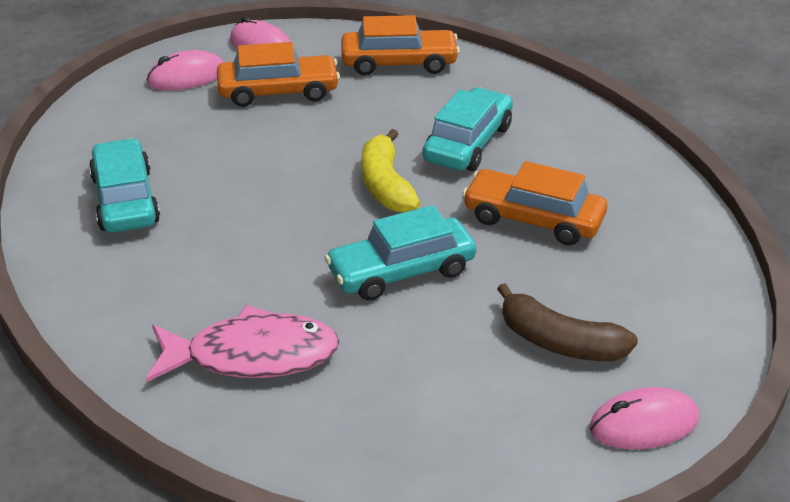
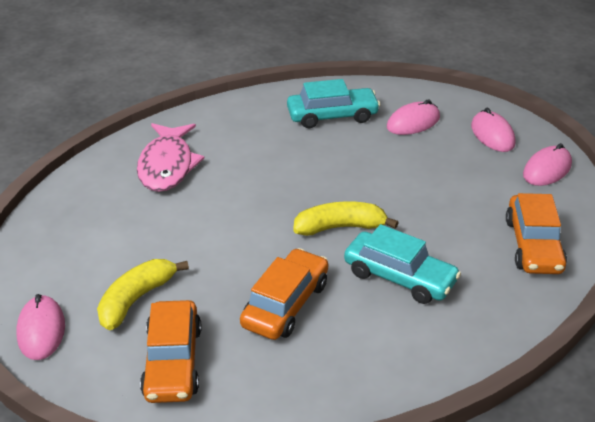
camera: 95 degrees right, 0 degrees up
(151, 132) = (413, 122): none -> pink mouse
(278, 92) = (475, 177): orange car -> orange car (172, 362)
(401, 271) = (234, 229): turquoise car -> none
(560, 342) = (136, 300): brown banana -> yellow banana

